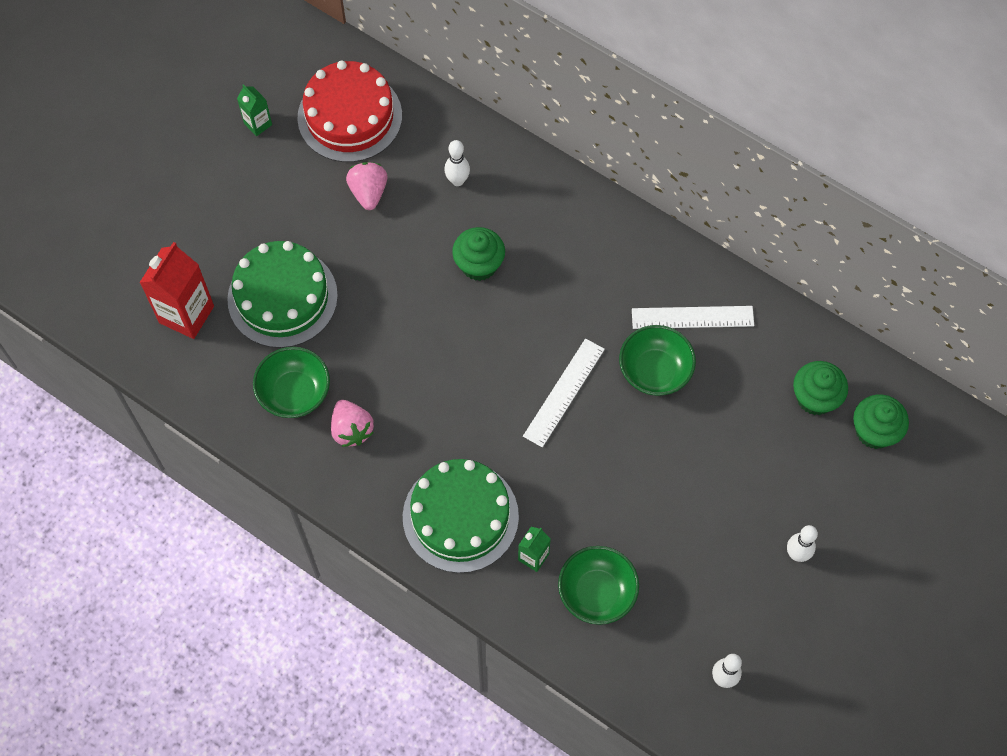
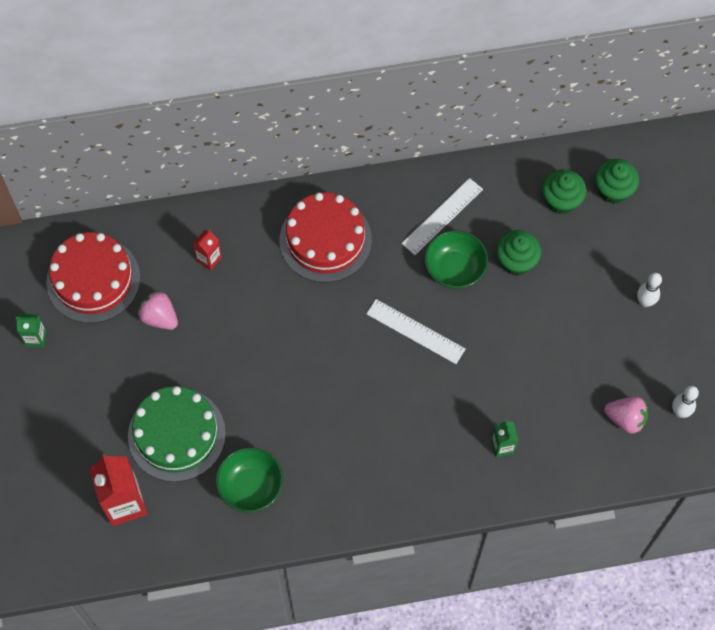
camera: 45 degrees left, 0 degrees up
(351, 429) = (311, 475): pink strawberry -> pink strawberry (625, 419)
(457, 180) = (209, 259): white bowling pin -> red carton
(460, 516) = (434, 464): green cake -> none
(479, 264) = (280, 300): green cupcake -> green cupcake (516, 261)
(564, 392) = (415, 331): white ruler -> white ruler turned 45 degrees counterclockwise
(570, 249) = (325, 240): none -> red cake
(597, 593) = (560, 432): green bowl -> none

